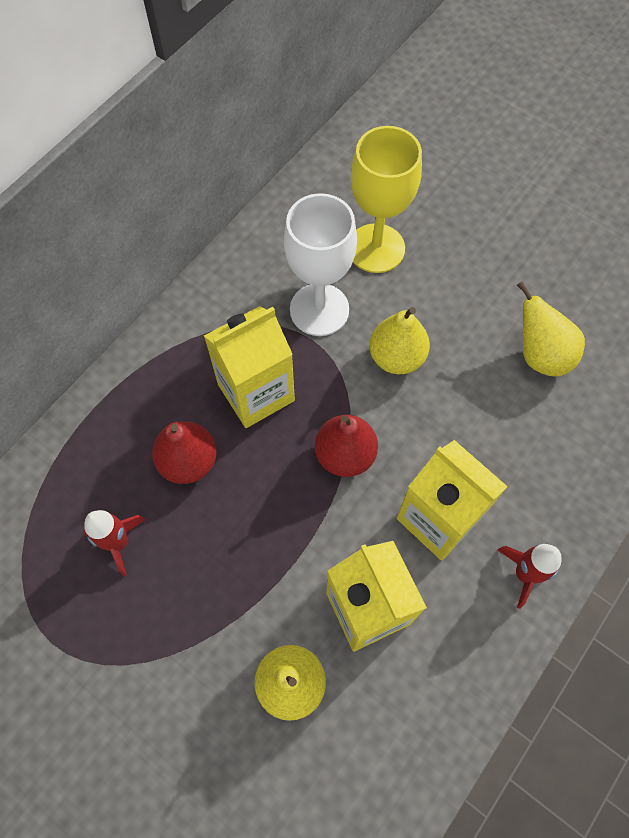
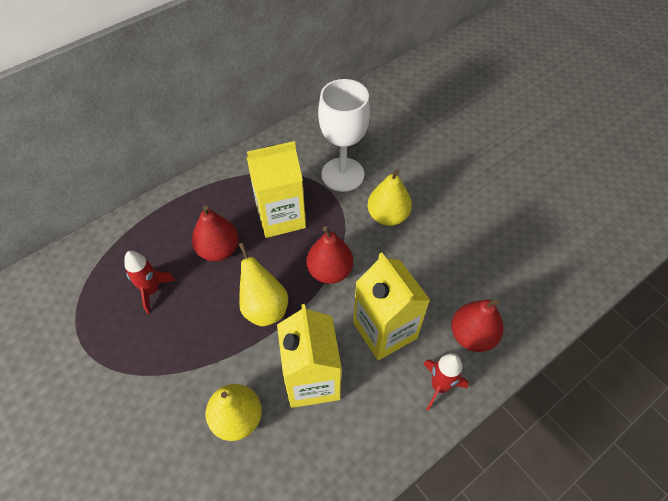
camera: 15 degrees right, 10 degrees down
(376, 248) = (395, 145): yellow goblet -> none
(540, 355) = (495, 237): yellow pear -> yellow pear (264, 307)
(546, 497) = (472, 335): none -> red pear

